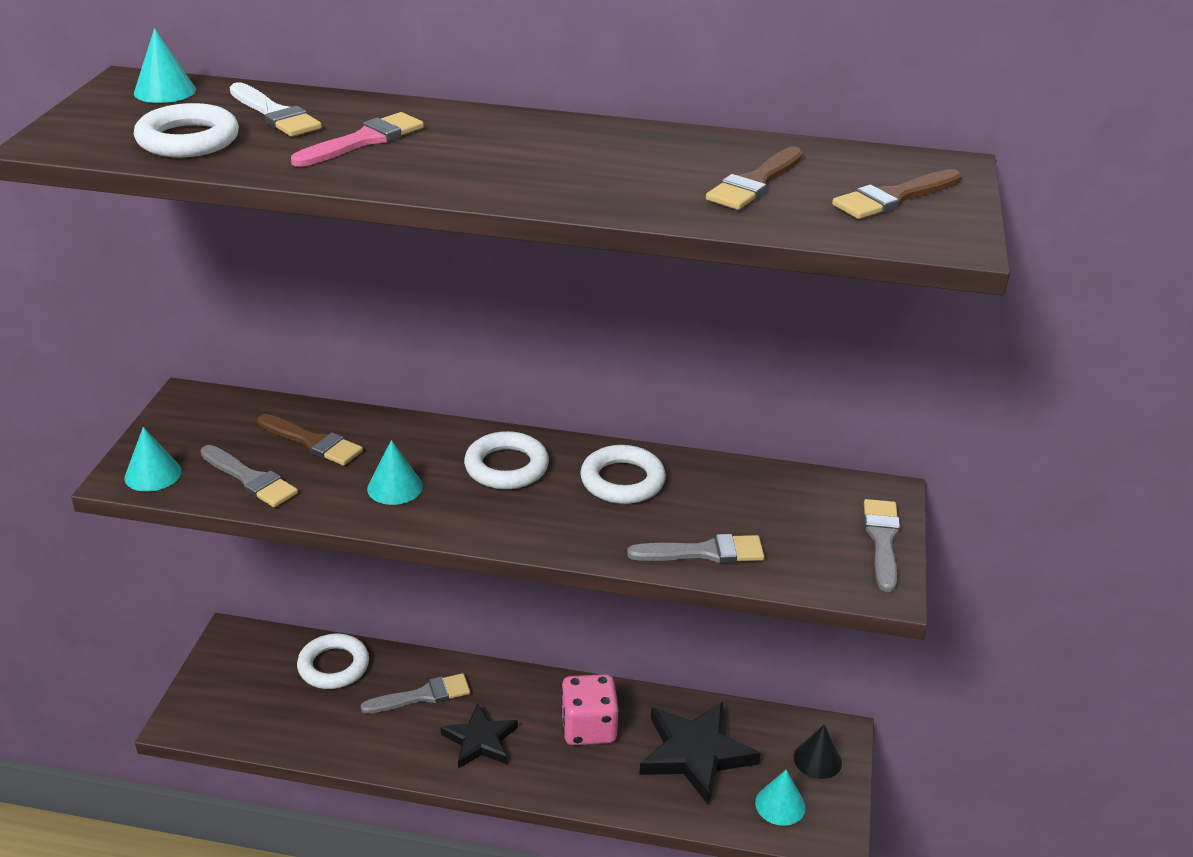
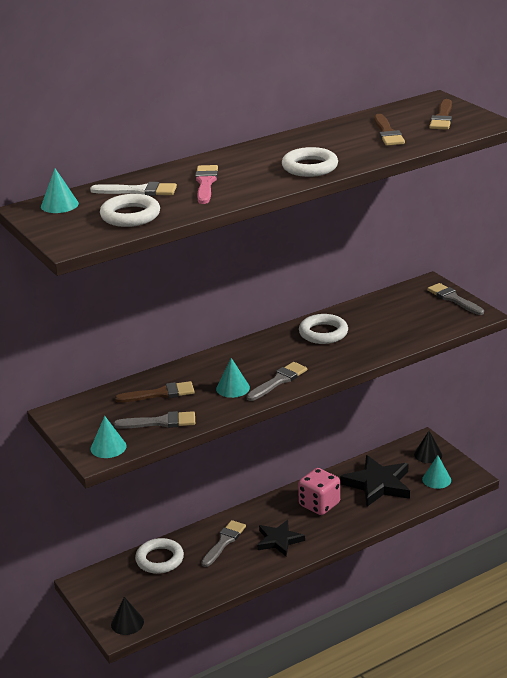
camera: 40 degrees left, 5 degrees down
(200, 718) = (127, 623): none -> black cone
(506, 467) = (266, 354): white ring -> white ring (310, 167)
(704, 552) = (399, 339): grey brush -> grey brush (278, 381)

